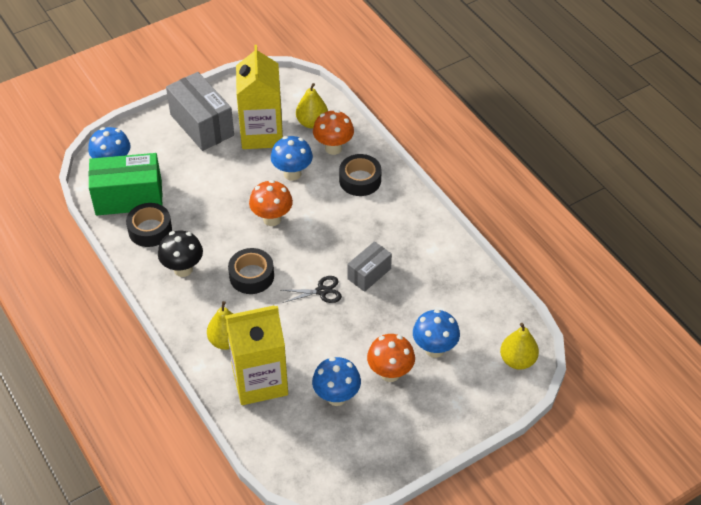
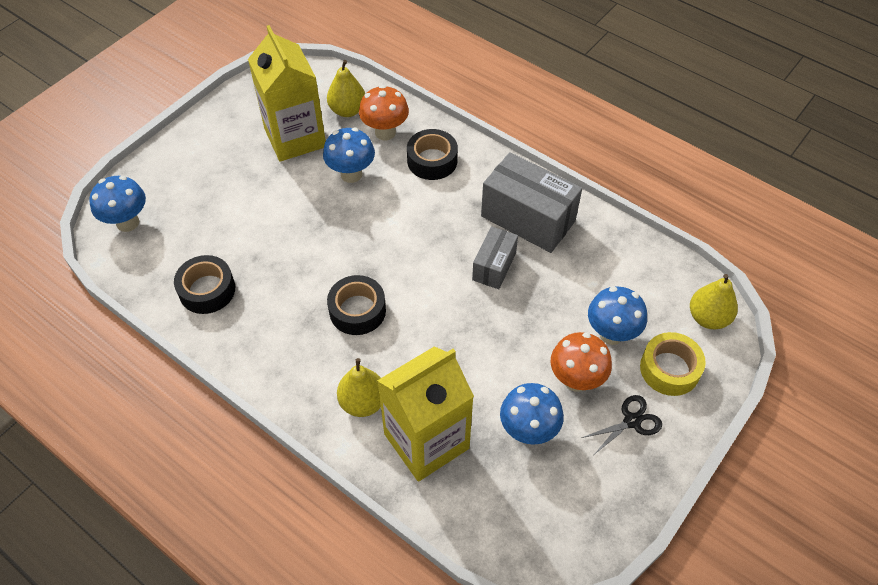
camera: 20 degrees left, 5 degrees up
(129, 198) = (164, 258): green box -> none
(183, 269) = (269, 327): black mushroom -> none
(202, 125) = (219, 146): grey box -> grey box (528, 219)
(272, 219) = (351, 234): orange mushroom -> none
(321, 291) = (449, 304): black scissors -> black scissors (632, 421)
(466, 387) = (669, 369): none -> yellow tape

